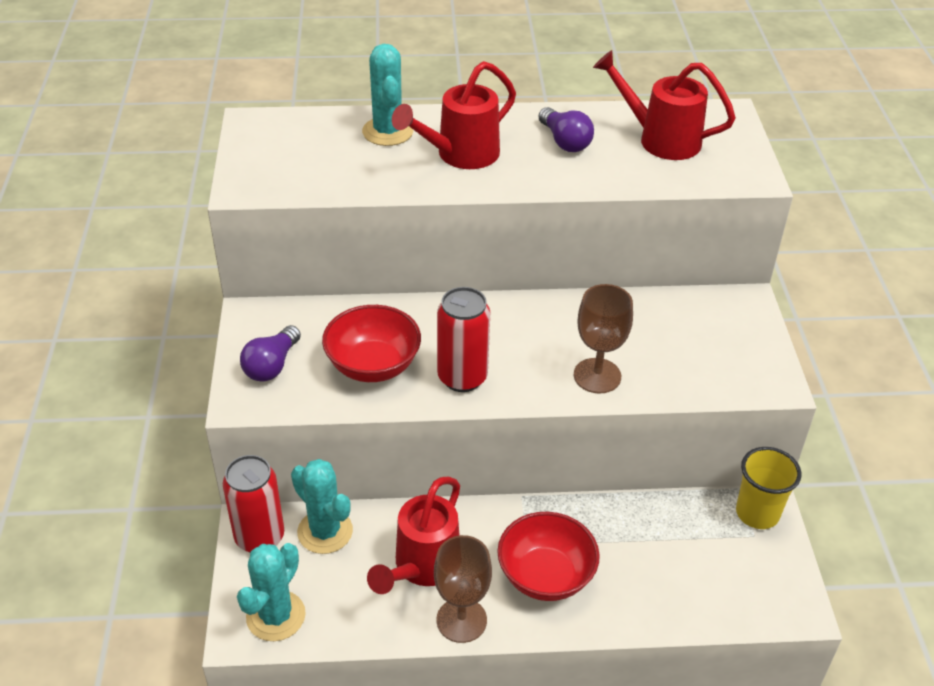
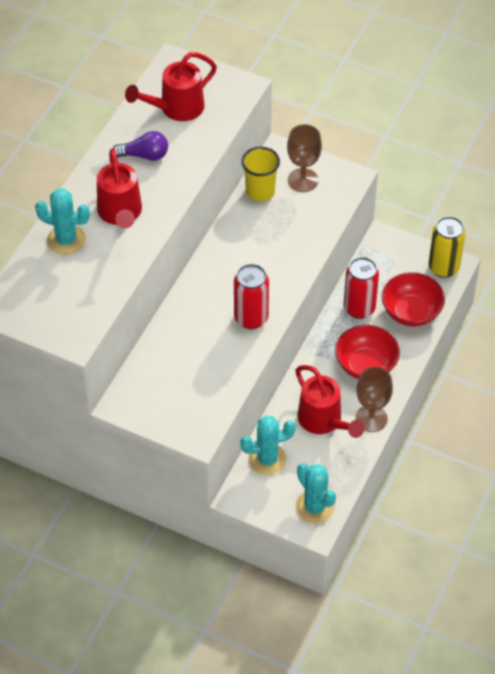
camera: 60 degrees left, 10 degrees up
(259, 537) = (250, 495): red can -> red can (359, 308)
(272, 365) = (176, 410): purple light bulb -> none
(373, 365) = (211, 358): red bowl -> red bowl (411, 312)
(597, 376) = (292, 254): brown goblet -> brown goblet (303, 180)
(757, 513) = (384, 246): yellow cup -> yellow cup (260, 191)
(783, 598) = (443, 268): none -> yellow can

